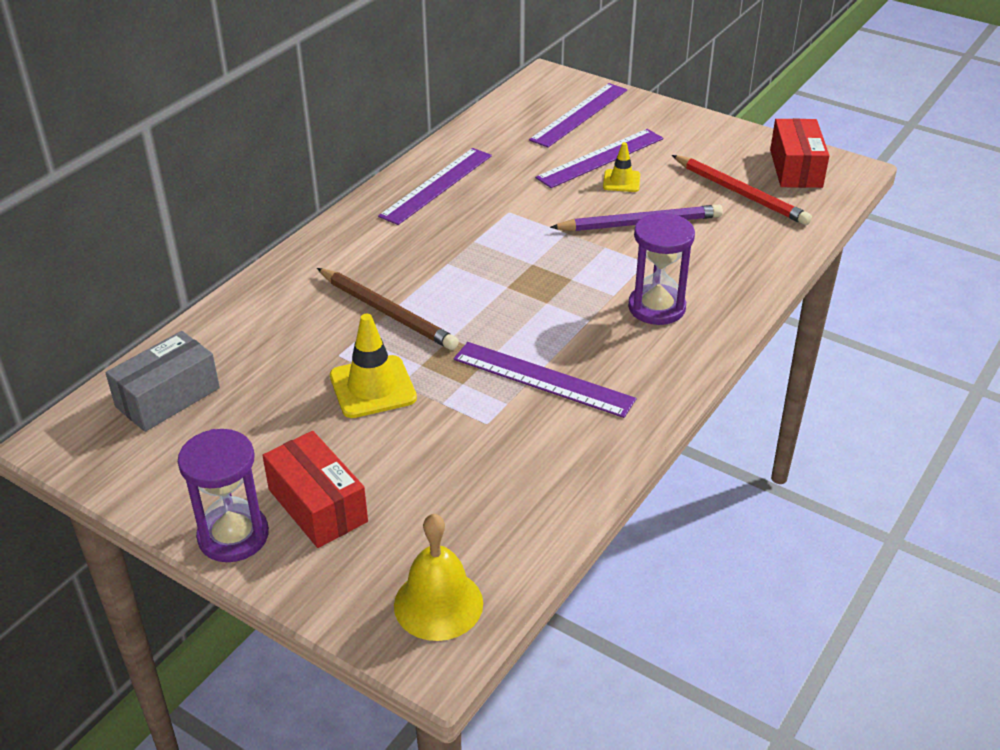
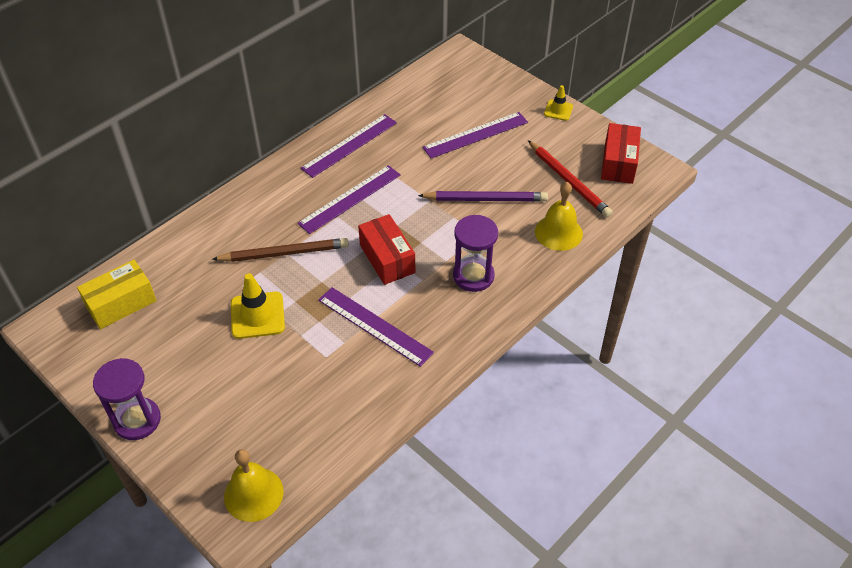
camera: 10 degrees right, 10 degrees up
(168, 397) = (121, 303): grey box -> yellow box
(318, 505) = (196, 405): red box -> red box (387, 259)
(387, 312) = (284, 253): brown pencil -> brown pencil turned 60 degrees counterclockwise
(579, 115) = (473, 92): purple ruler -> purple ruler (350, 199)
(621, 181) = (484, 158): yellow traffic cone -> yellow traffic cone (558, 110)
(750, 248) = (558, 232): none -> yellow bell

